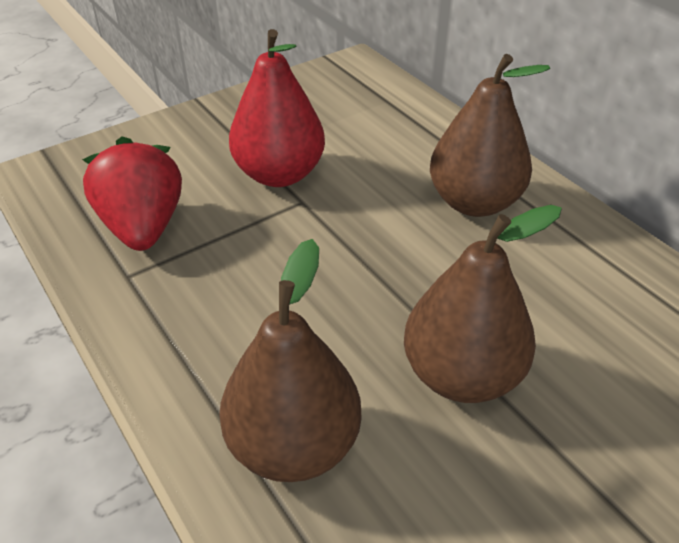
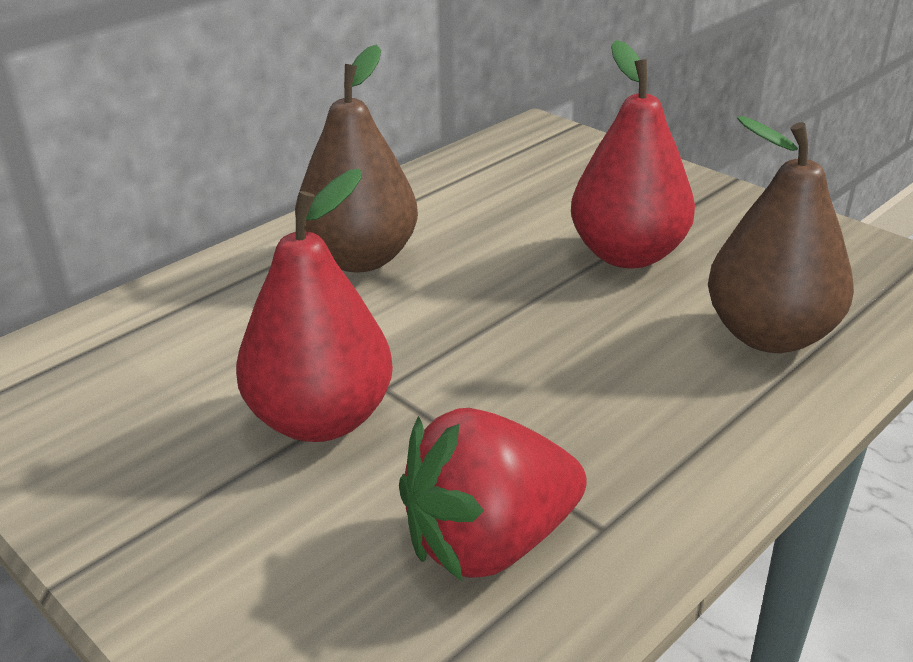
camera: 100 degrees left, 10 degrees down
(461, 375) = (628, 255): brown pear -> red pear

